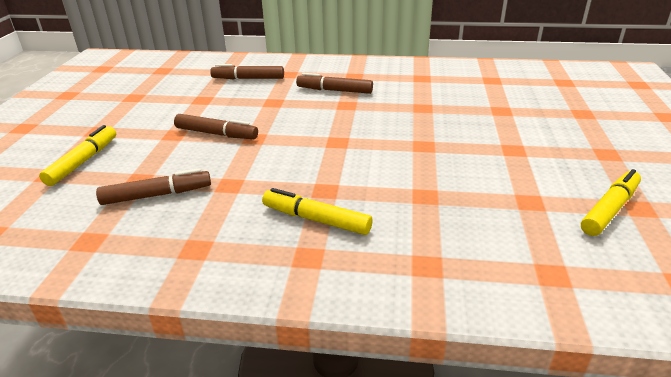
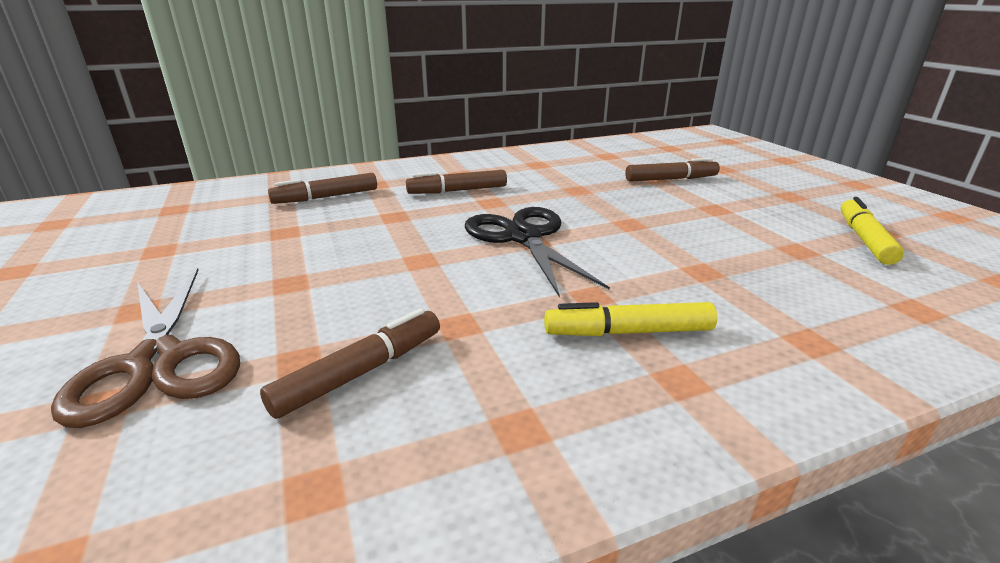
camera: 30 degrees left, 5 degrees down
(83, 161) = (157, 361): yellow marker -> brown scissors
(216, 134) = (359, 267): brown marker -> brown marker (671, 179)
(334, 137) = (523, 237): none -> black scissors

